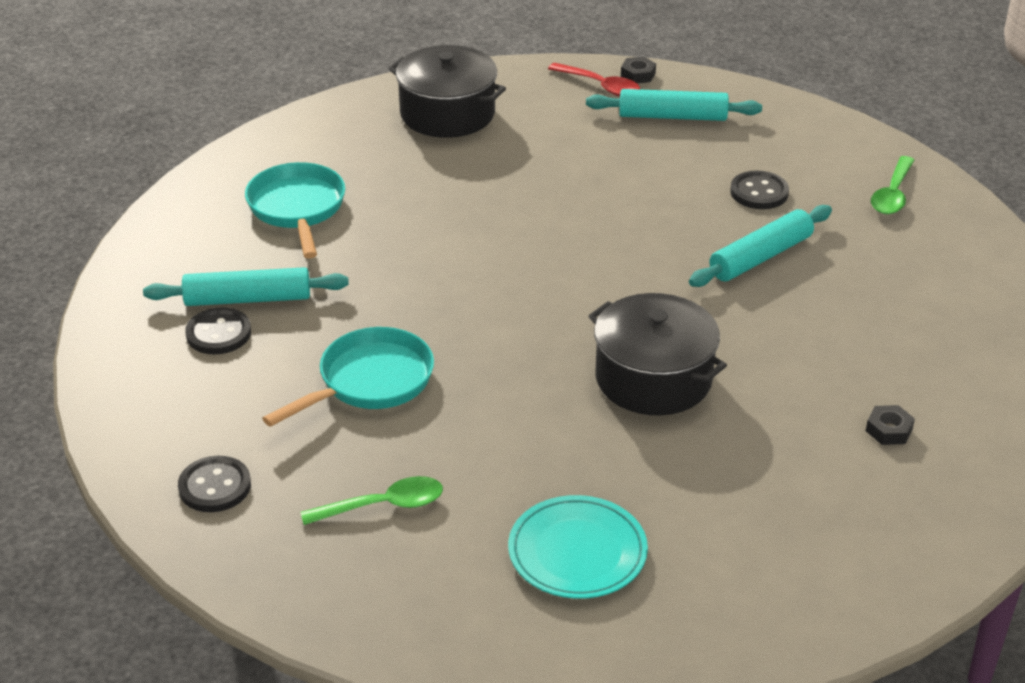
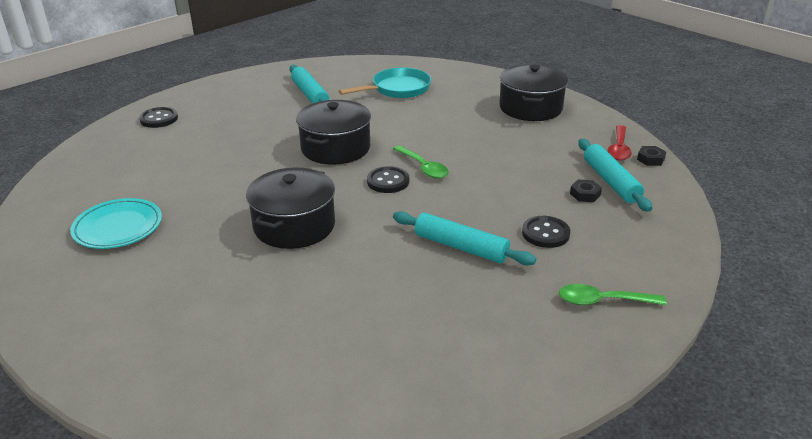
camera: 70 degrees right, 5 degrees down
(218, 333) = (278, 94): black button -> black button (388, 181)
(370, 381) = (254, 138): turquoise pan -> none
(383, 506) = (151, 162): green spoon -> green spoon (423, 167)
(457, 305) = (335, 148): none -> black pot
(889, 430) = (273, 341): black nut -> black nut (585, 194)

